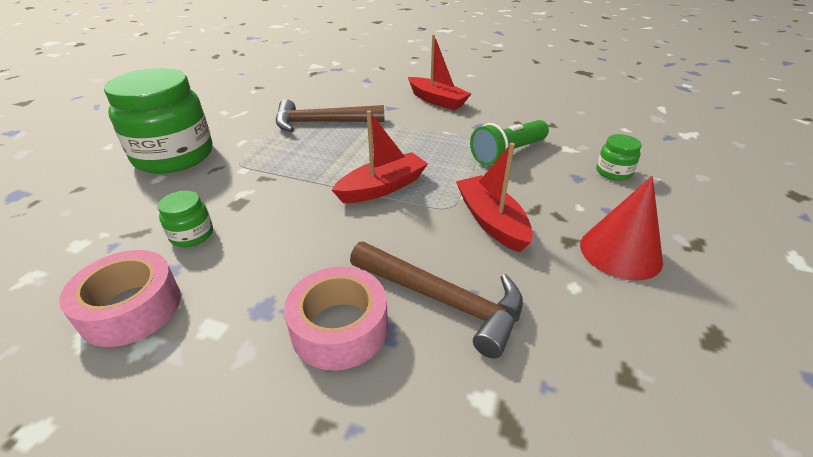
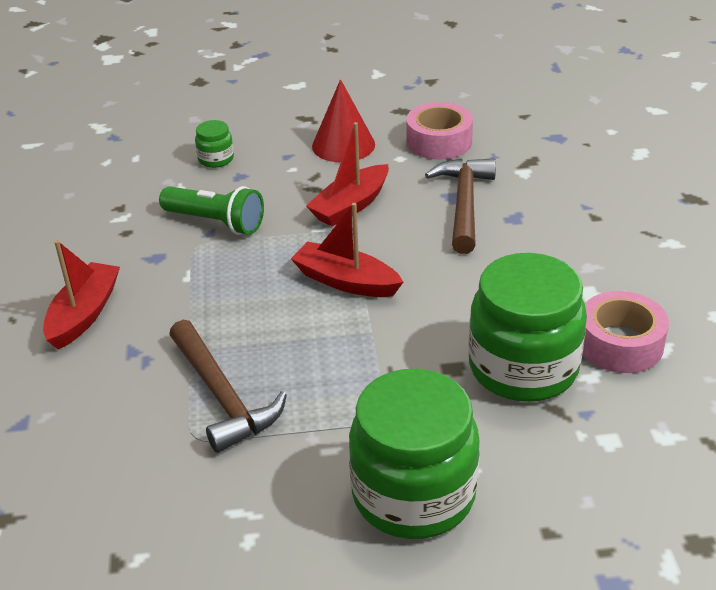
camera: 115 degrees left, 0 degrees up
(192, 235) = (523, 368): green jar -> green jar, size x2.33
(339, 328) = (530, 237): pink tape -> pink tape (439, 141)

